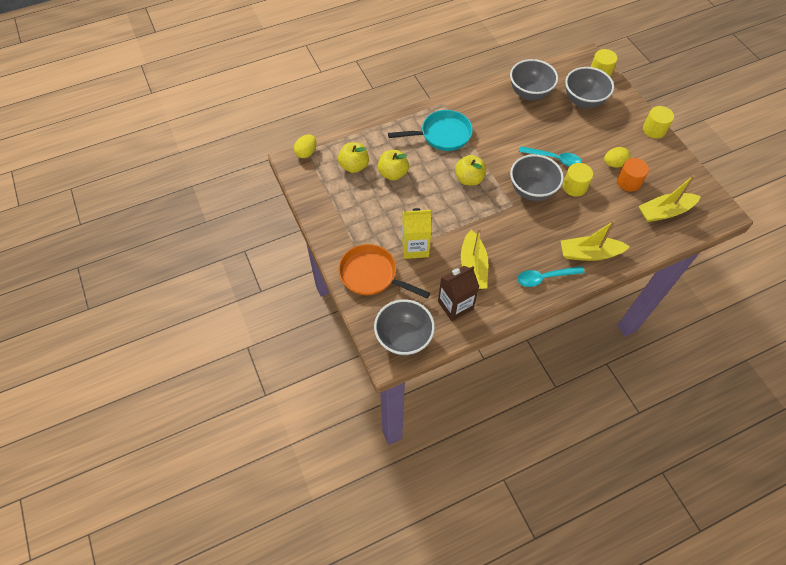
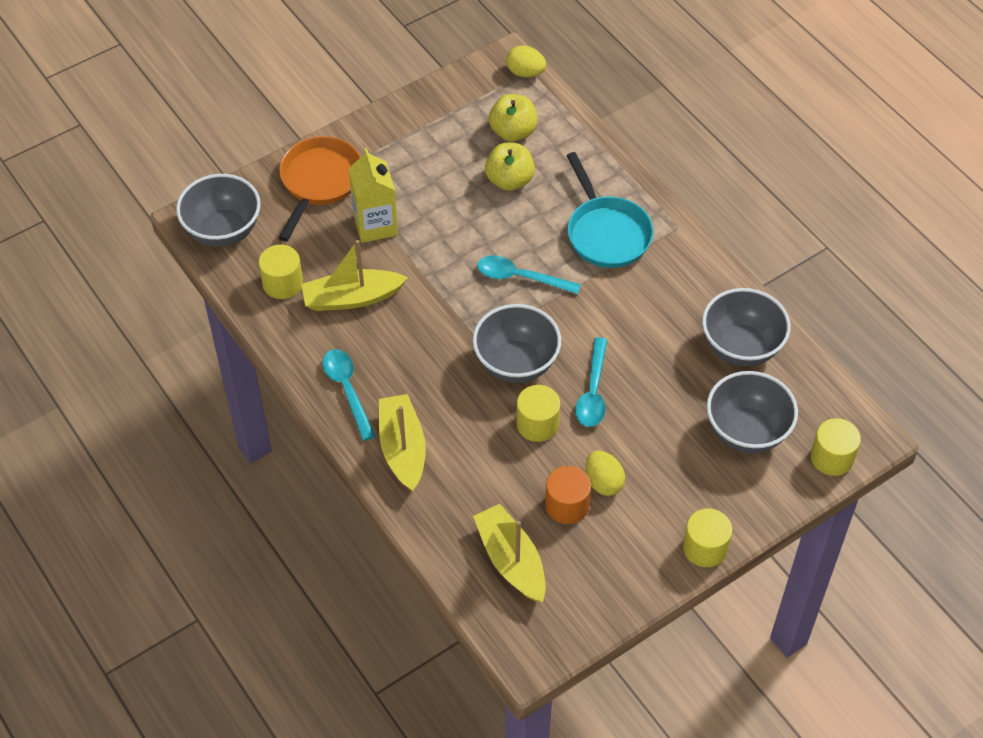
camera: 80 degrees right, 5 degrees down
(455, 305) = (282, 283): brown carton -> yellow cylinder
(469, 179) = (521, 277): yellow apple -> turquoise spoon

